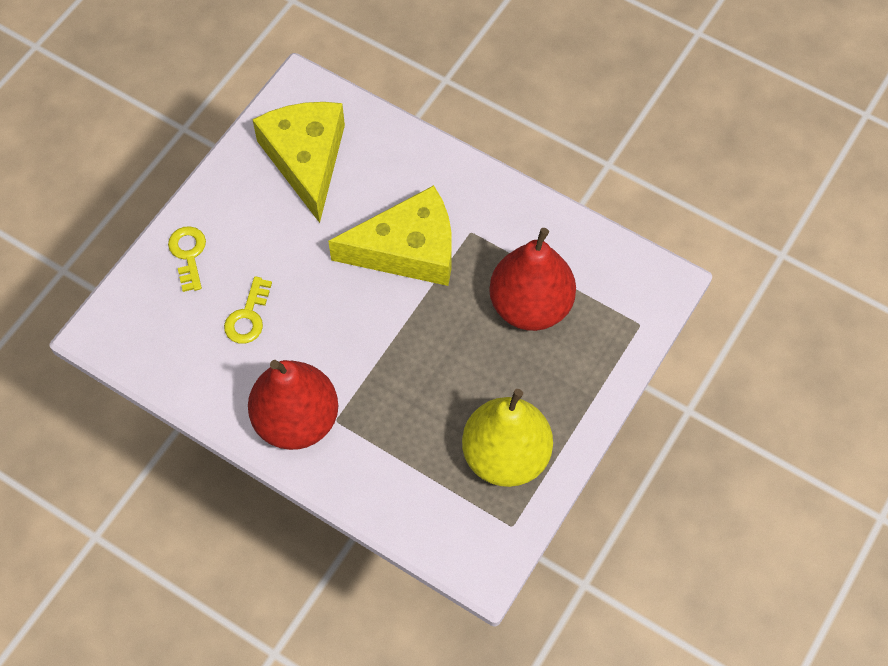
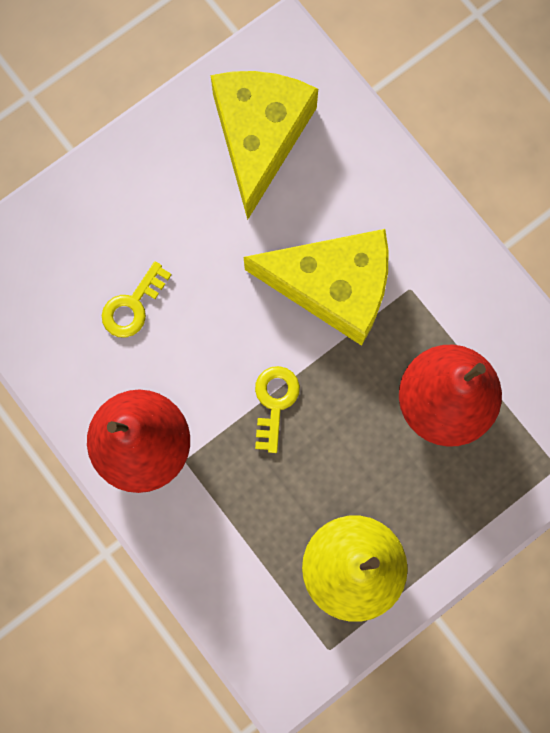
camera: 20 degrees right, 15 degrees up
(188, 254) = (93, 208): yellow key -> yellow key (274, 402)

